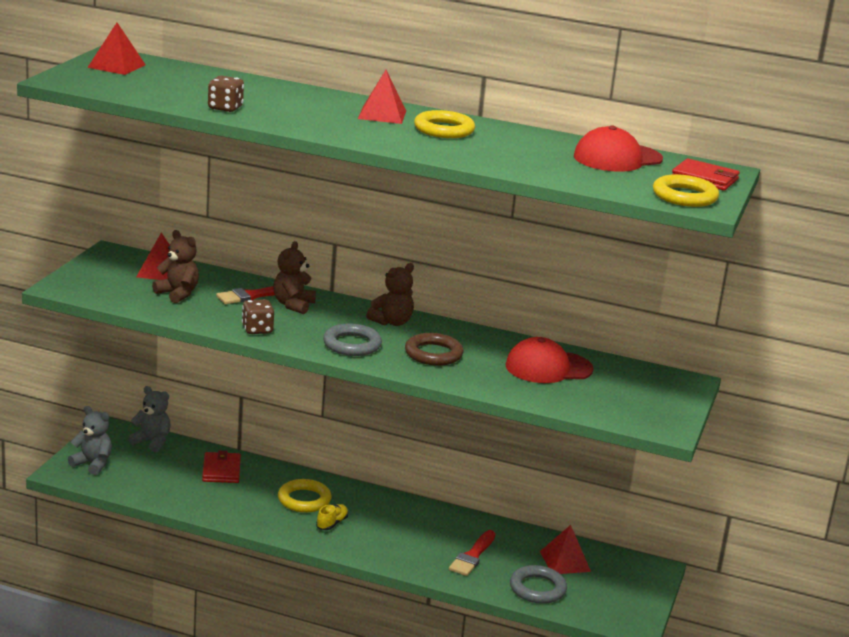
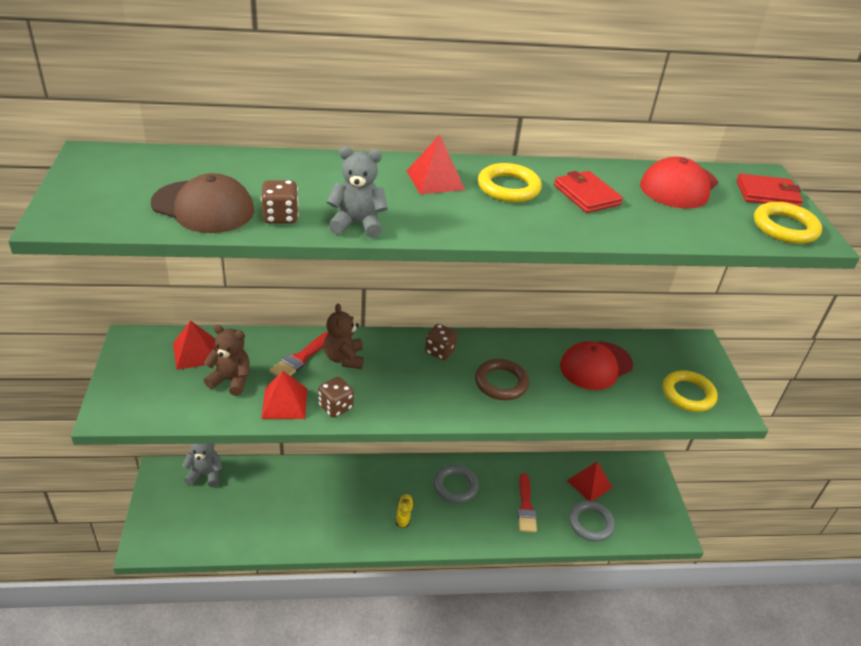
camera: 25 degrees left, 15 degrees up
(92, 464) = (166, 523): grey teddy bear -> grey teddy bear (357, 224)
(116, 66) = (109, 173): red pyramid -> red pyramid (284, 403)
(170, 93) = (203, 207): none -> brown cap
(221, 470) = (282, 486): red wallet -> red wallet (586, 195)
(304, 500) = (367, 495): yellow ring -> yellow ring (688, 394)
(352, 344) = (429, 396): grey ring -> grey ring (455, 486)
(392, 322) = (439, 351): brown teddy bear -> brown dice

